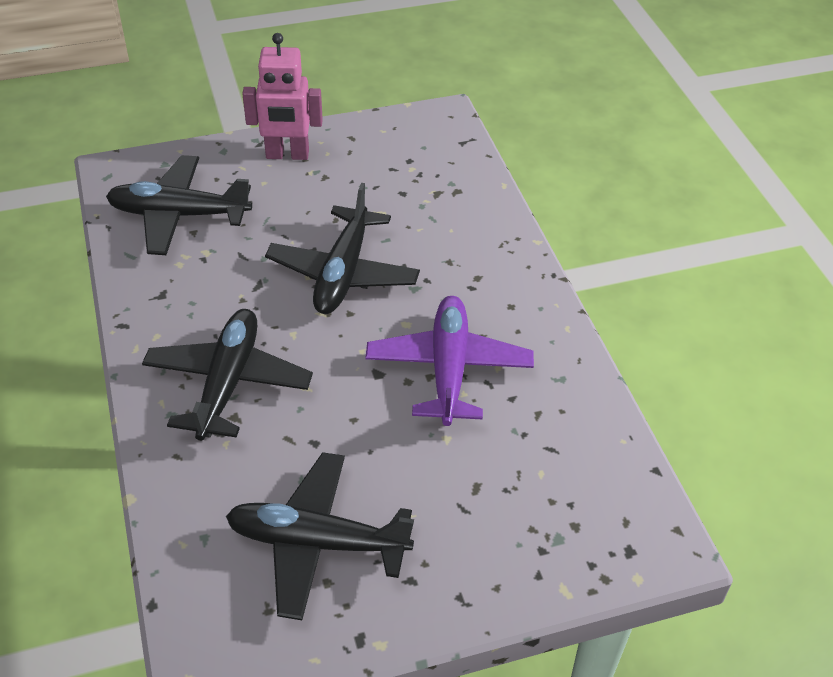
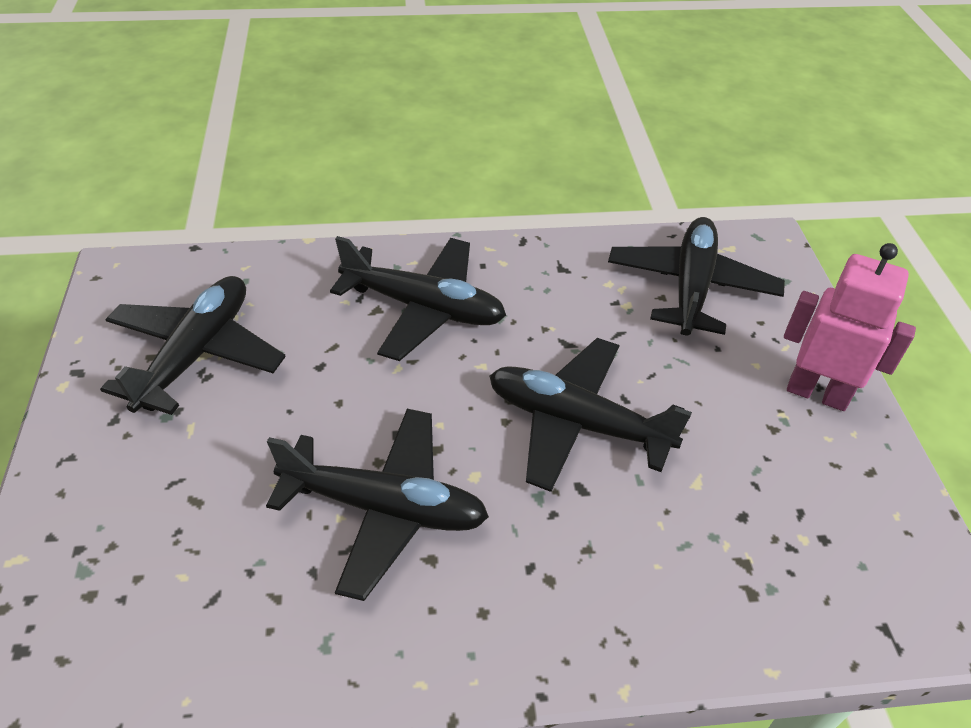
camera: 100 degrees right, 0 degrees up
(287, 155) = (817, 393): pink robot -> pink robot turned 105 degrees clockwise
(448, 369) = (384, 508): purple plane -> black plane

